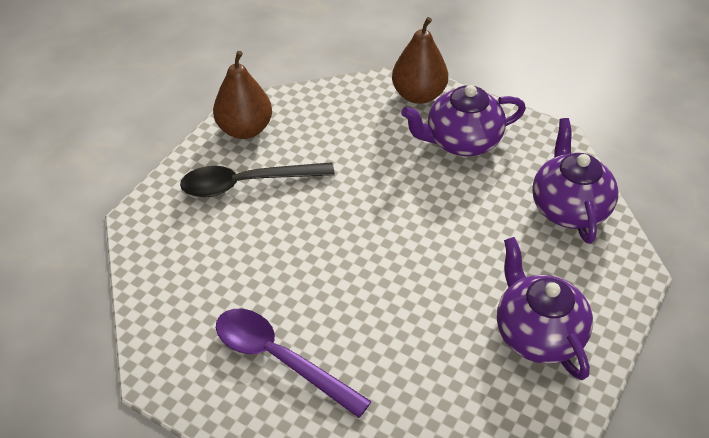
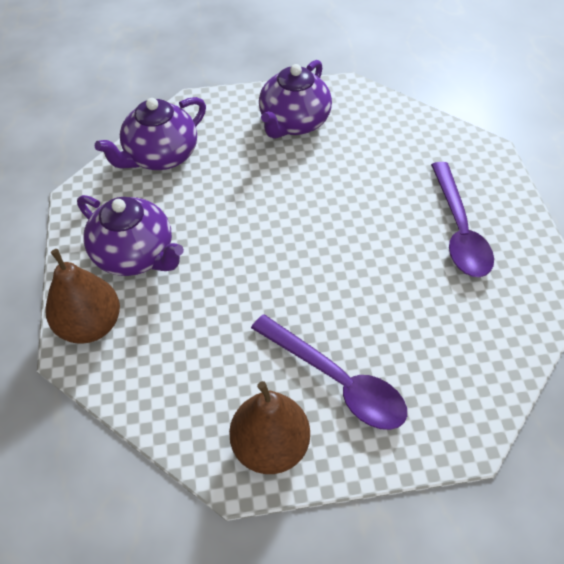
camera: 130 degrees left, 5 degrees up
(247, 183) = (336, 381): black spoon -> purple spoon

